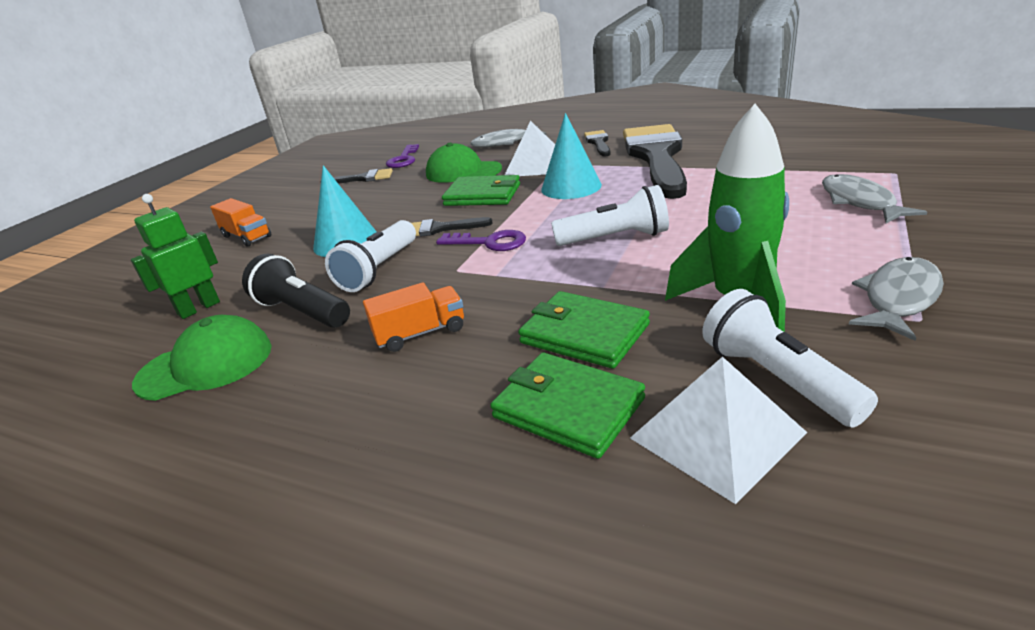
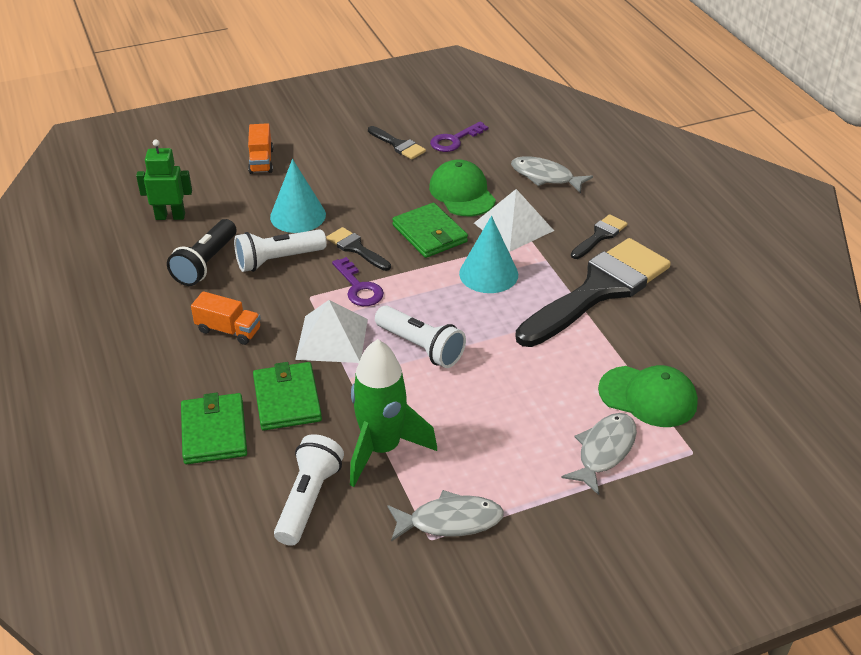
camera: 40 degrees right, 10 degrees up
(206, 365) = (129, 267): green cap -> green cap (648, 397)
(302, 311) = (205, 263): black flashlight -> black flashlight turned 150 degrees counterclockwise
(716, 435) = (238, 497): white pyramid -> white pyramid (332, 339)

